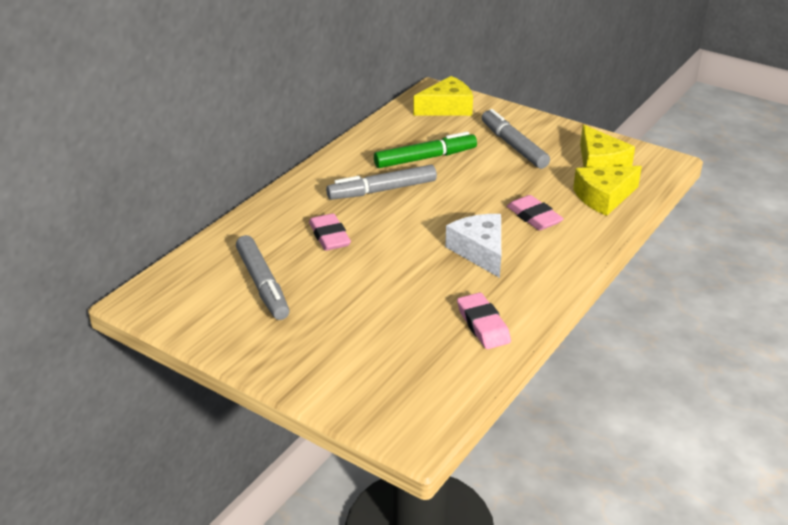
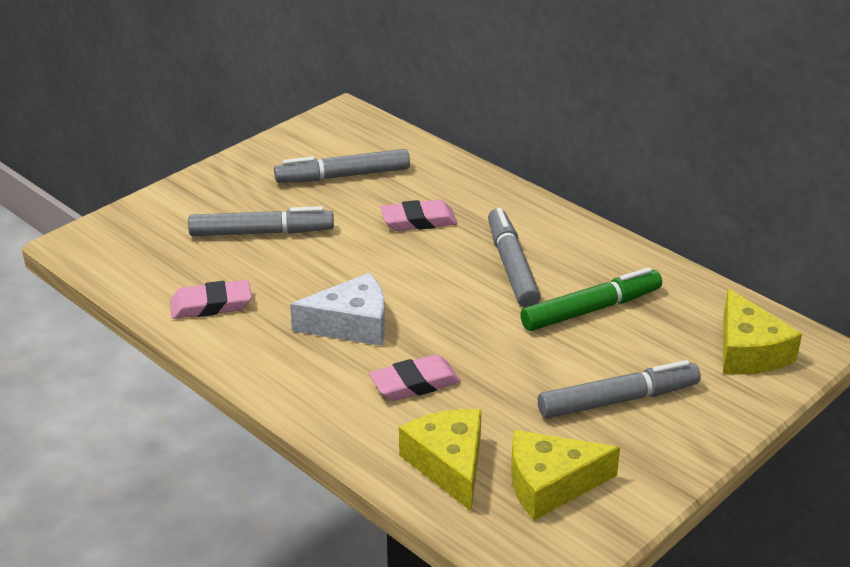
camera: 100 degrees right, 0 degrees up
(367, 317) = (260, 232): none -> grey marker
(424, 158) = (590, 310): green marker -> green marker turned 105 degrees counterclockwise

